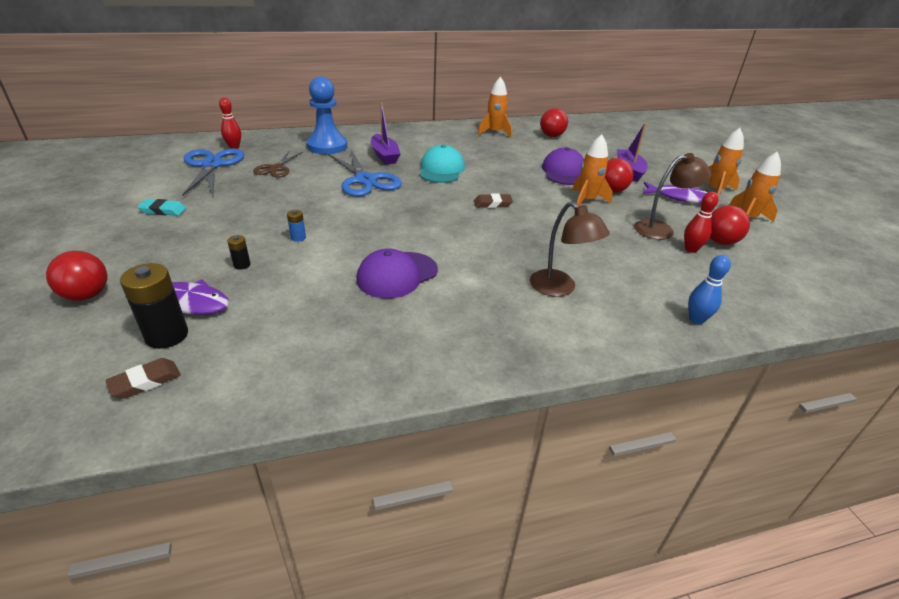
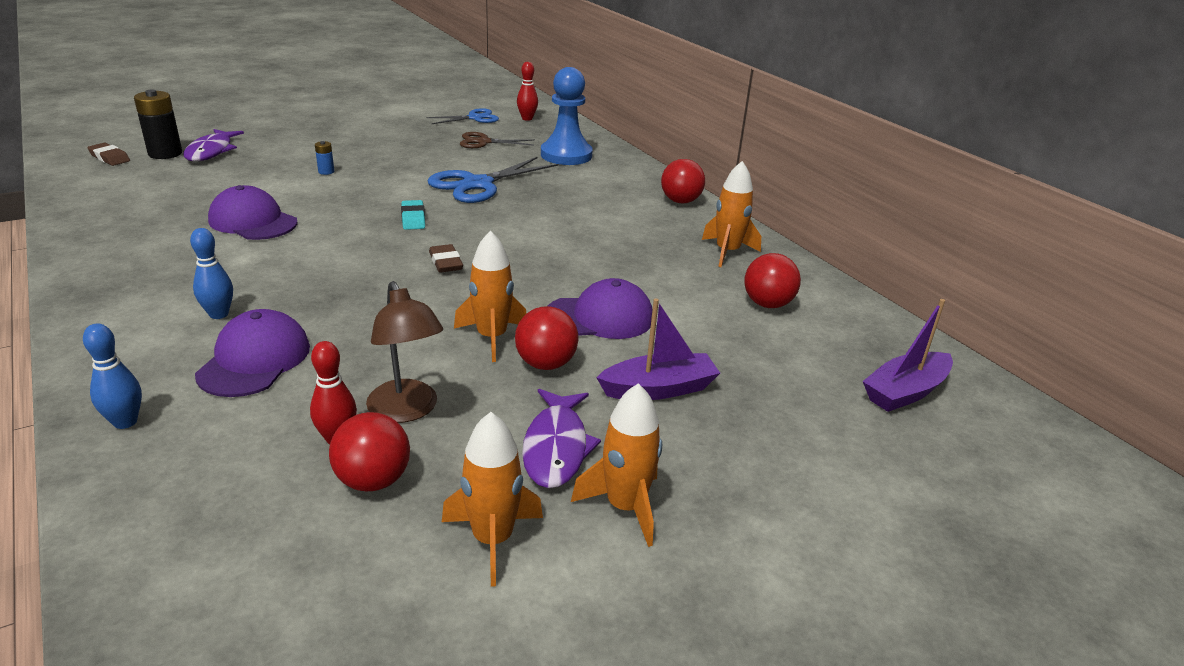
camera: 75 degrees right, 5 degrees down
(87, 295) = (224, 123): red ball -> red ball (680, 201)
(163, 210) = (367, 118): turquoise eraser -> turquoise eraser (413, 218)
(212, 165) = (475, 118): blue scissors -> blue scissors, size x0.61
(242, 265) = (271, 159): black battery -> none
(384, 155) = (562, 186): purple boat -> purple boat (905, 392)
(441, 170) = (540, 223): turquoise cap -> none
(559, 288) = (219, 314): brown lamp -> blue bowling pin
(618, 274) = (254, 360): none -> purple cap

